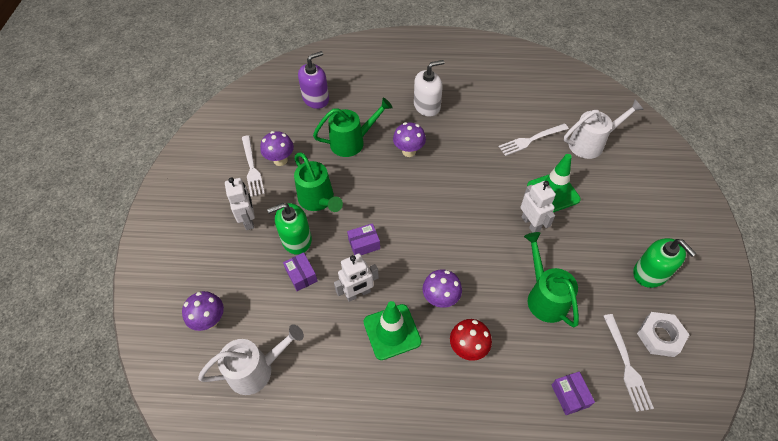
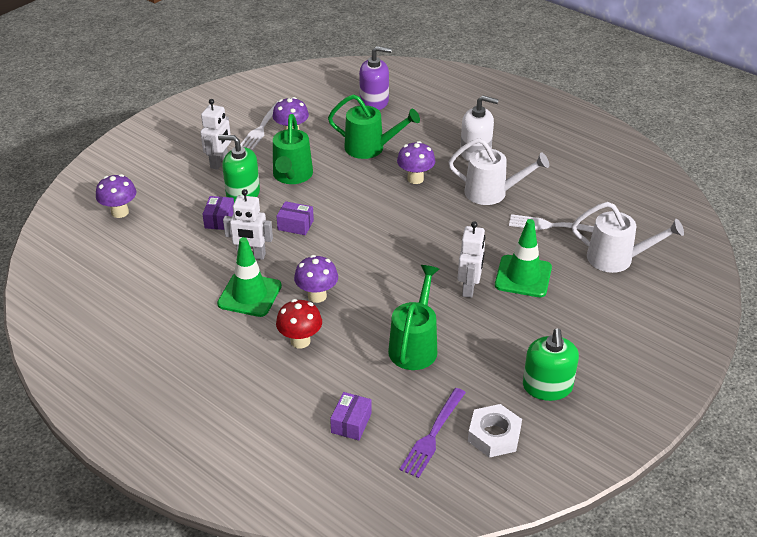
camera: 35 degrees right, 15 degrees down
(257, 369) = (120, 261): white watering can -> white watering can (492, 193)
(627, 365) = (432, 435): white fork -> purple fork

